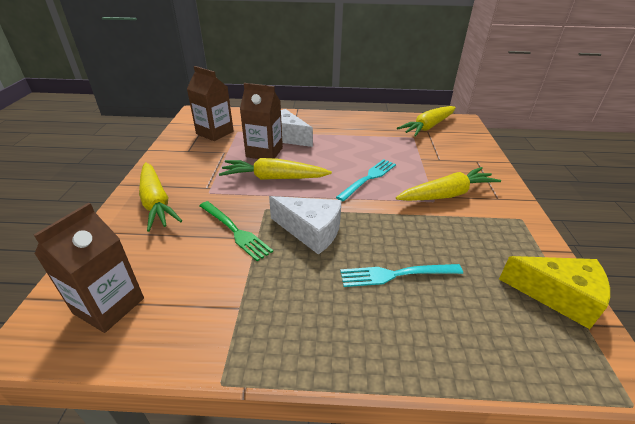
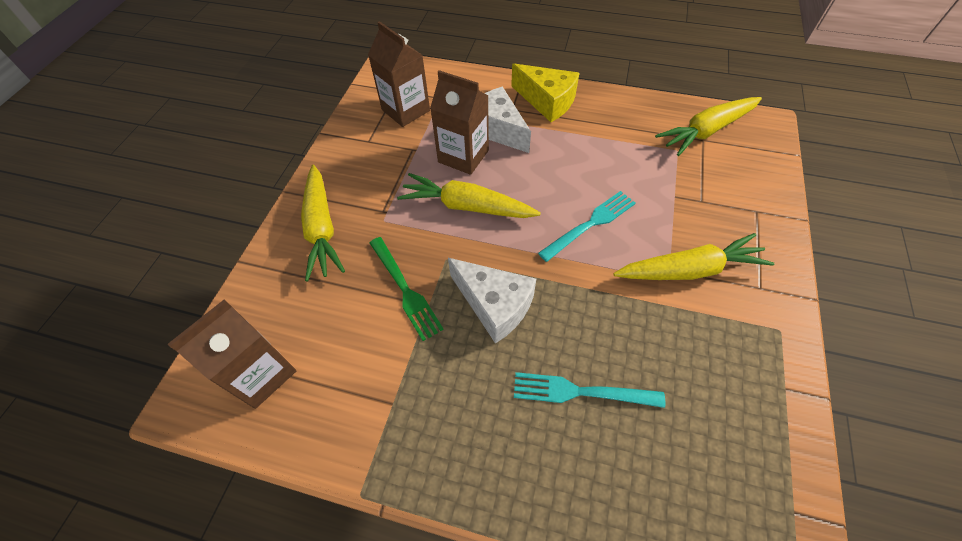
camera: 15 degrees right, 20 degrees up
(558, 296) = (776, 465): yellow cheese -> yellow cheese (547, 101)

